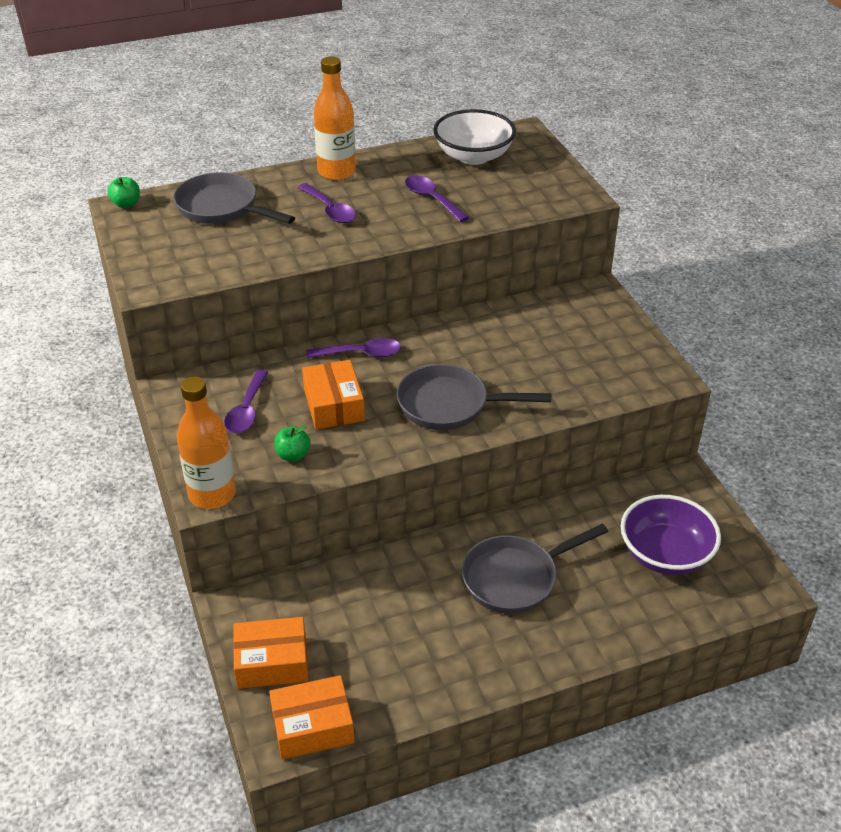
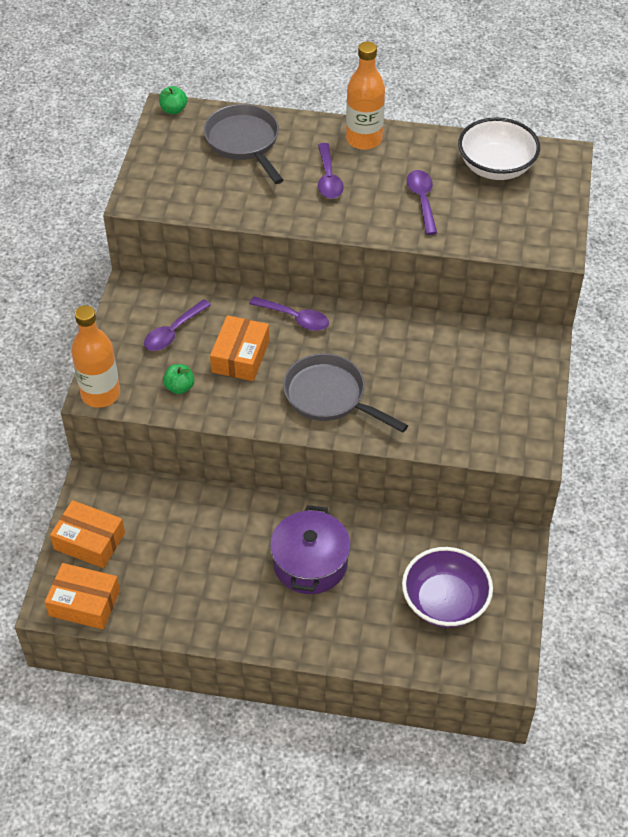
camera: 30 degrees right, 10 degrees up
(515, 578) = (310, 563): grey pan -> purple pot

